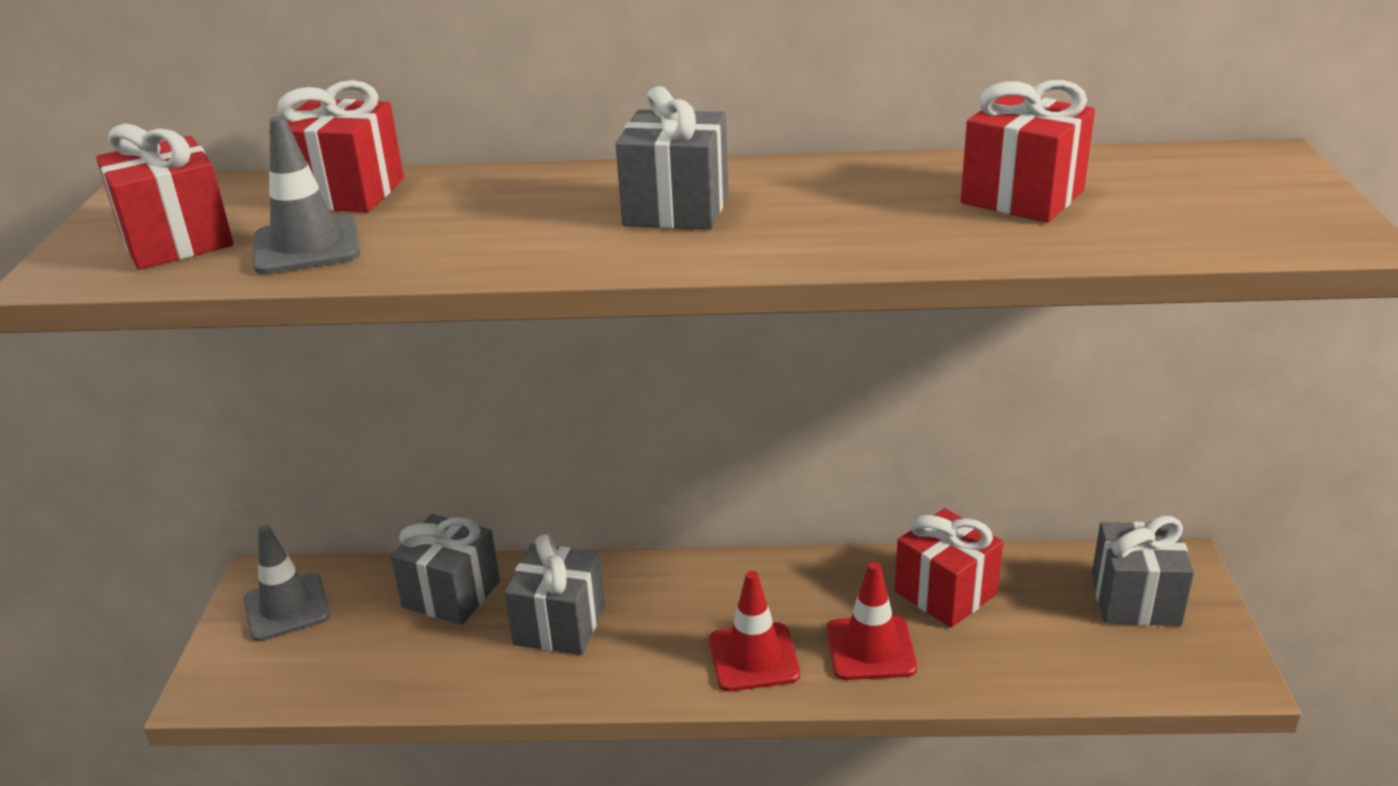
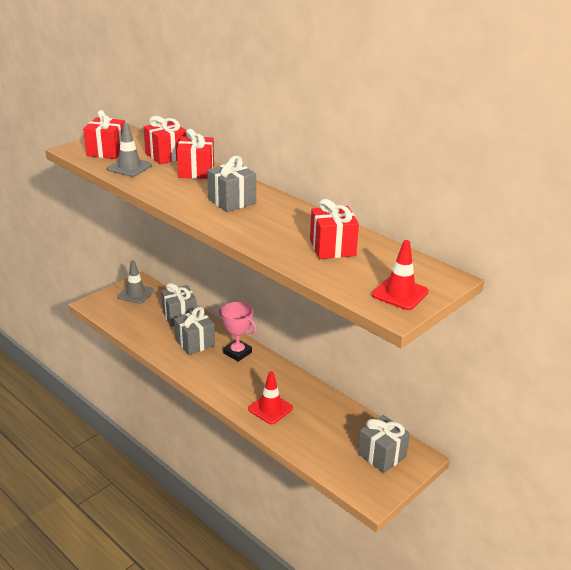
camera: 40 degrees right, 0 degrees up
(665, 590) = (237, 353): none -> pink trophy
(753, 657) = (233, 387): red traffic cone -> red traffic cone (400, 293)
(945, 593) = (320, 410): red gift -> red gift (196, 171)

